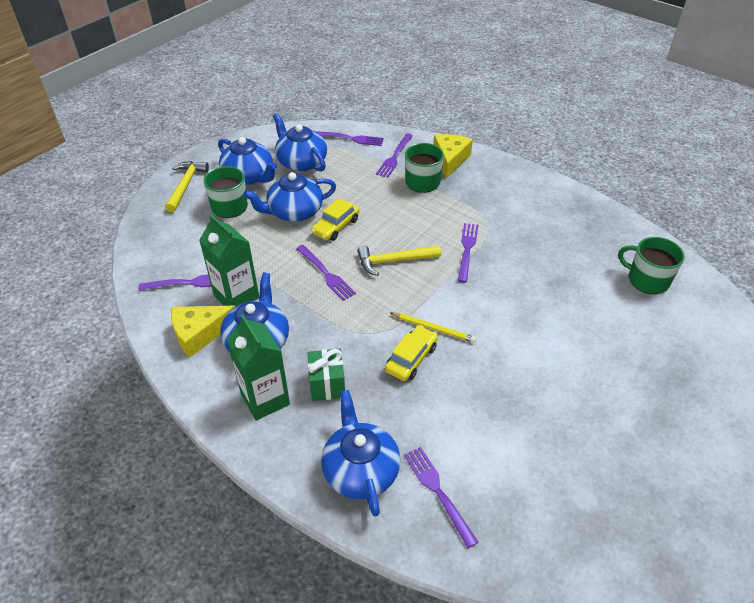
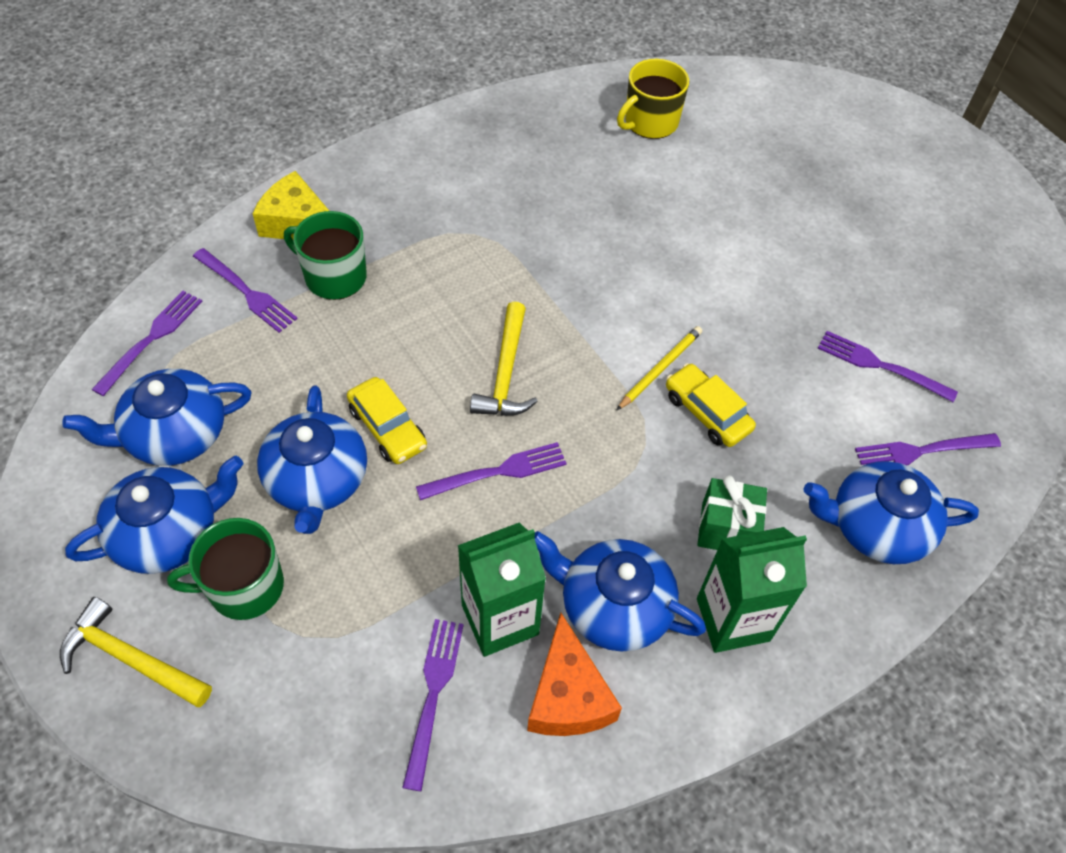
camera: 75 degrees left, 10 degrees up
(199, 334) = (567, 695): yellow cheese -> orange cheese
(467, 250) = (519, 277): purple fork -> purple fork (881, 366)
(647, 280) = (650, 122): green mug -> yellow mug

